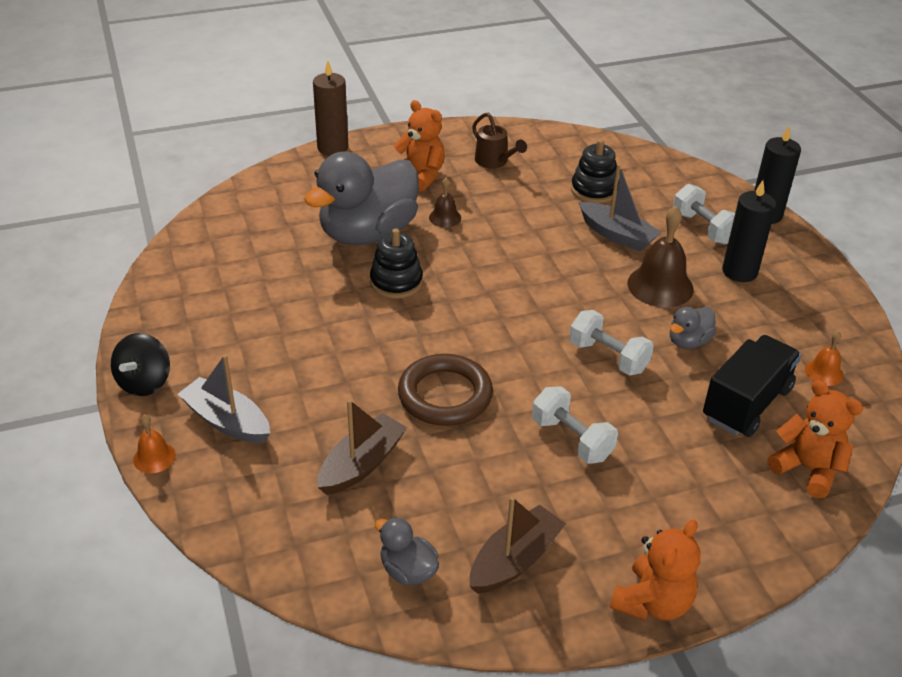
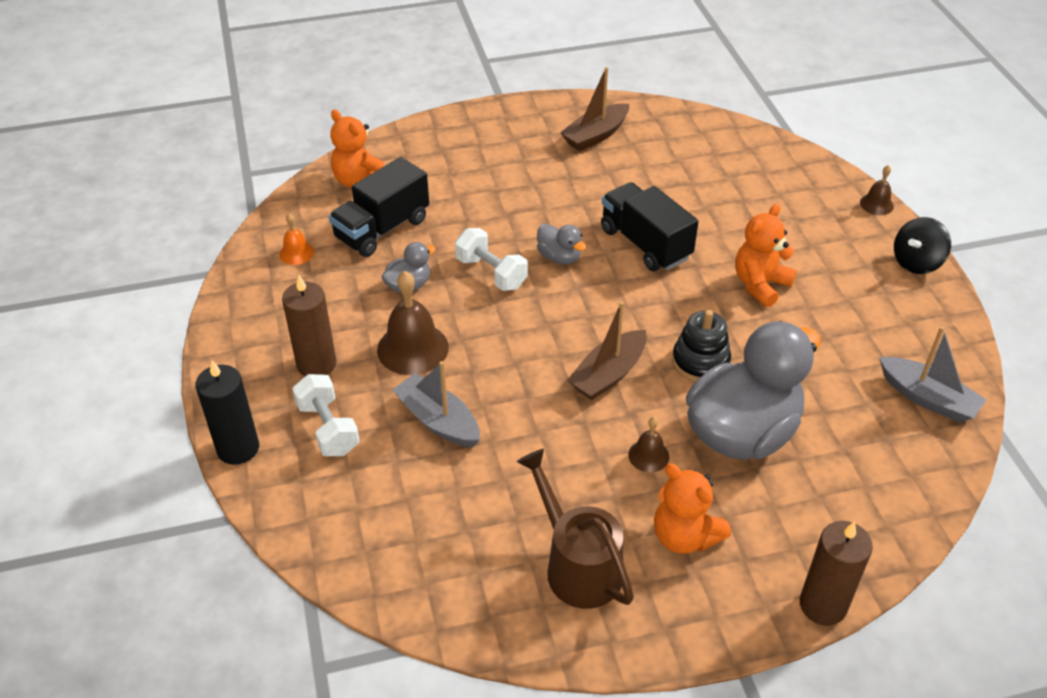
camera: 175 degrees left, 5 degrees up
(144, 382) = (916, 262): black spinning top -> black spinning top turned 150 degrees counterclockwise
(154, 457) = (876, 204): orange bell -> brown bell
(227, 421) = (829, 228): grey boat -> grey boat (927, 398)
(361, 464) = (710, 194): brown boat -> brown boat (608, 374)
(408, 570) = (669, 132): grey duck -> grey duck (559, 257)
(445, 395) = (645, 244): brown ring -> black truck
(494, 162) = (577, 564): brown watering can -> brown watering can, size x1.56
(572, 439) = (540, 206): white dumbbell -> none
(594, 190) = (446, 500): black stacking toy -> none
(653, 602) = (508, 112): orange teddy bear -> orange teddy bear (760, 284)
(739, 271) = (316, 364): black candle -> brown candle

